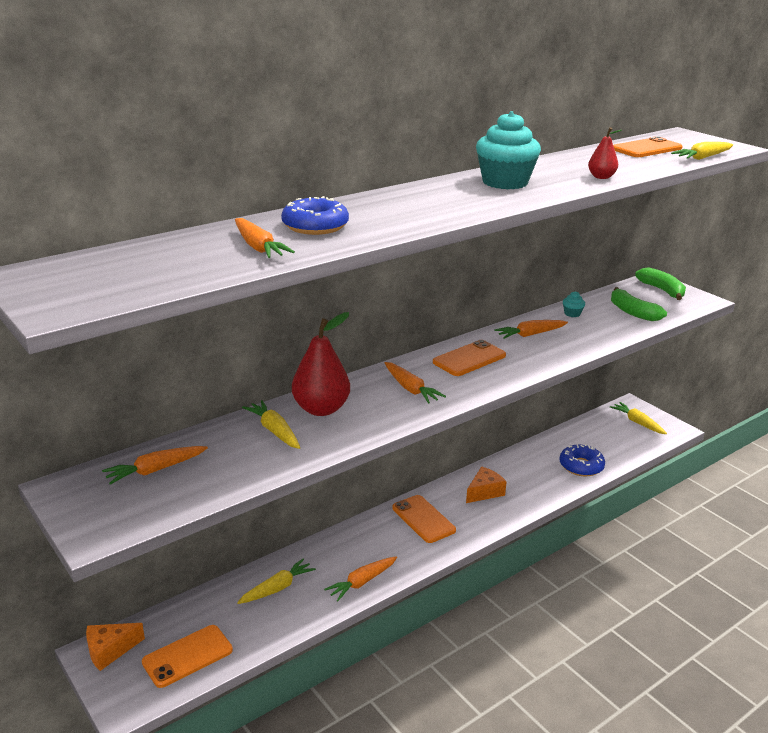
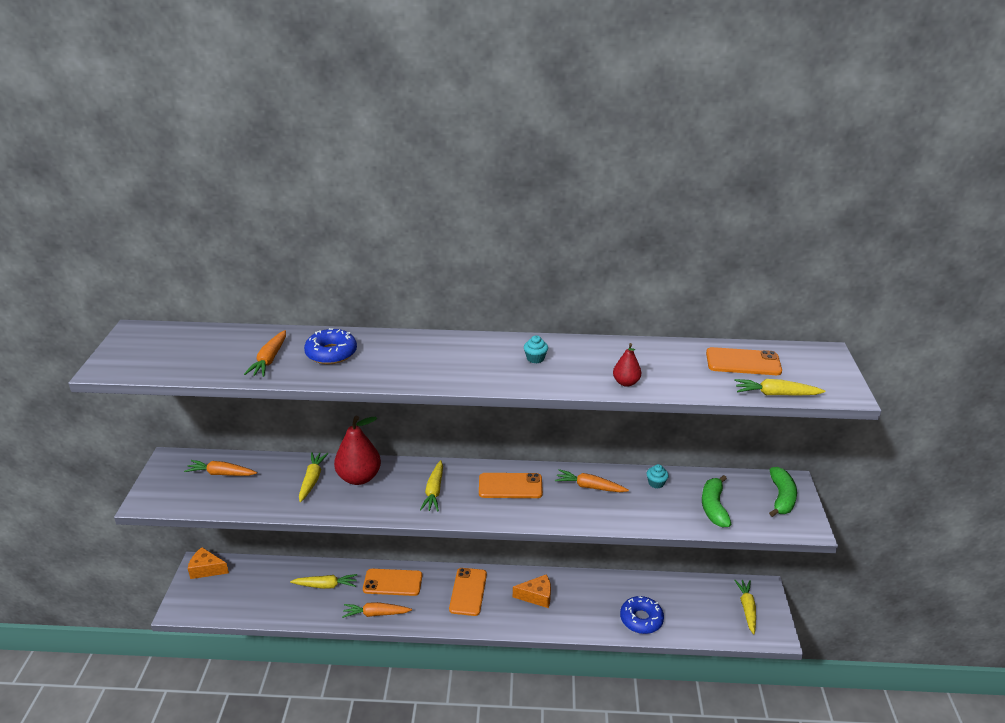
camera: 40 degrees right, 5 degrees up
(187, 656) = (236, 599): orange phone -> orange phone (392, 582)
(410, 389) = (434, 491): orange carrot -> yellow carrot
(505, 182) = (535, 358): turquoise cupcake -> turquoise cupcake, size x0.43

